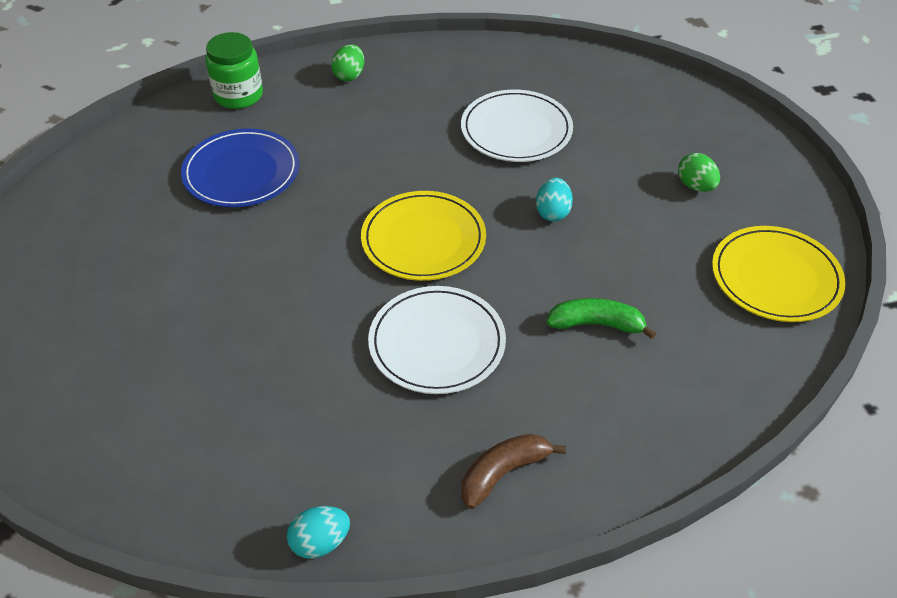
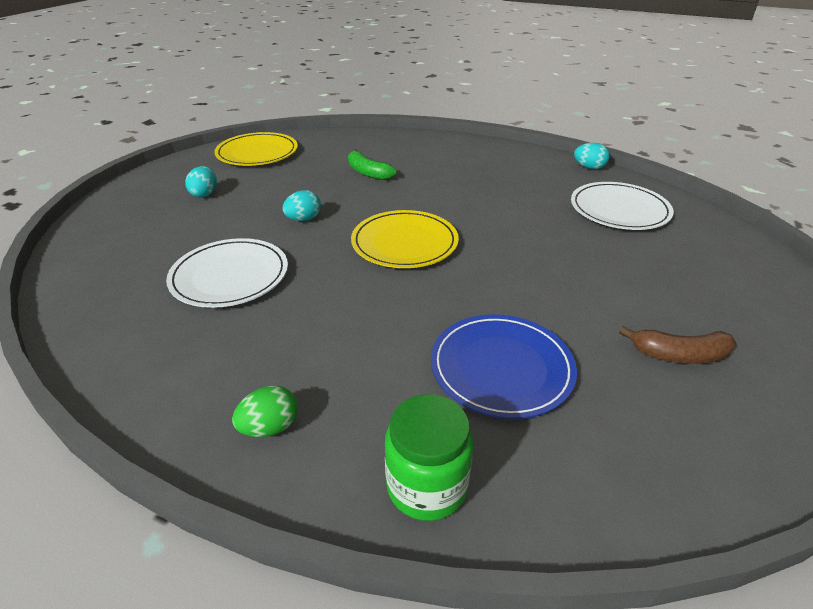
camera: 140 degrees left, 10 degrees down
(437, 343) = (460, 198): white plate -> white plate (619, 210)
(503, 473) = (483, 155): brown banana -> brown banana (679, 355)
(695, 186) = (205, 194): green egg -> turquoise egg

